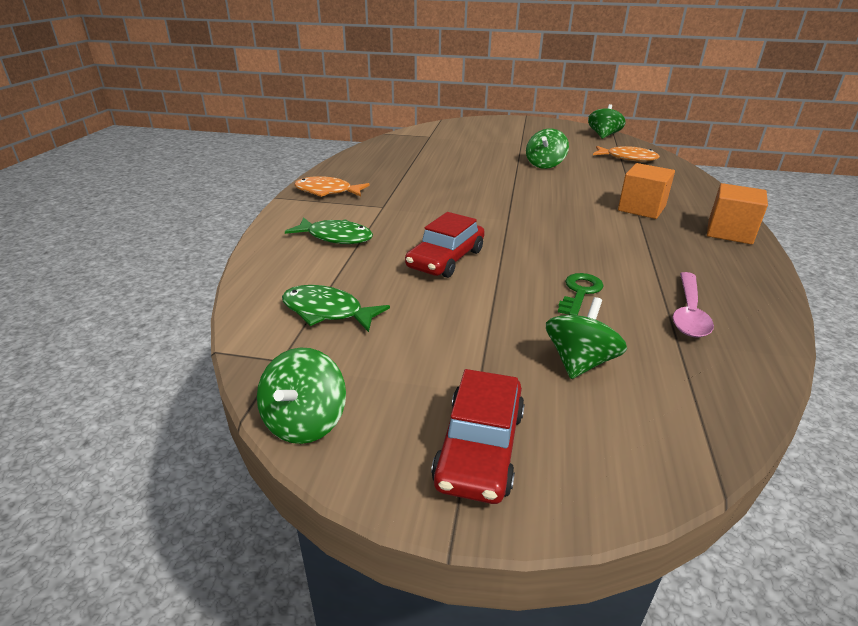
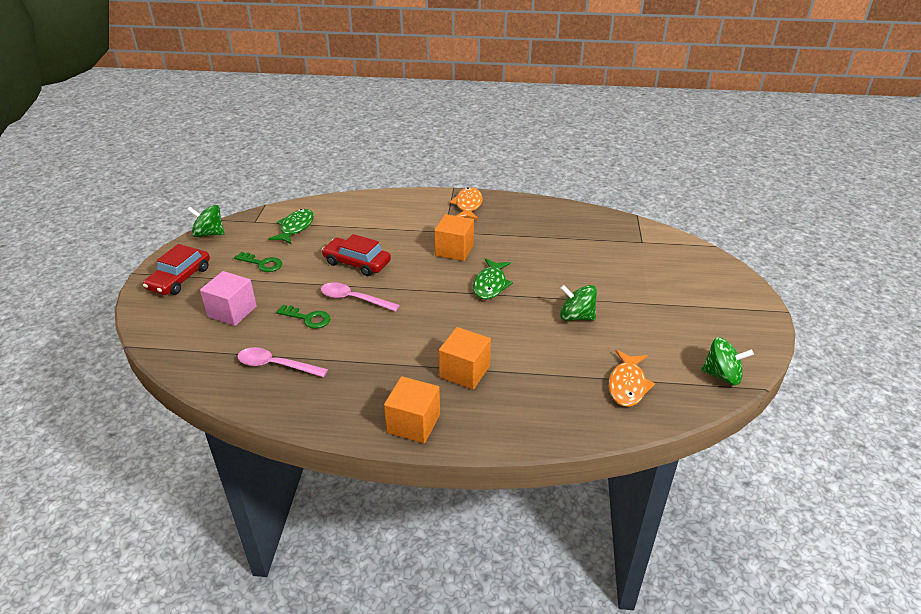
camera: 85 degrees right, 5 degrees up
(336, 237) = (388, 219): green fish -> green fish (490, 285)
(427, 203) = (454, 250): none -> orange cube
(436, 340) = (262, 263): none -> green key
(479, 447) = (179, 278): red car -> red car turned 75 degrees counterclockwise
(531, 261) = (354, 299): none -> pink spoon
(579, 362) = (232, 311): green spinning top -> pink cube

